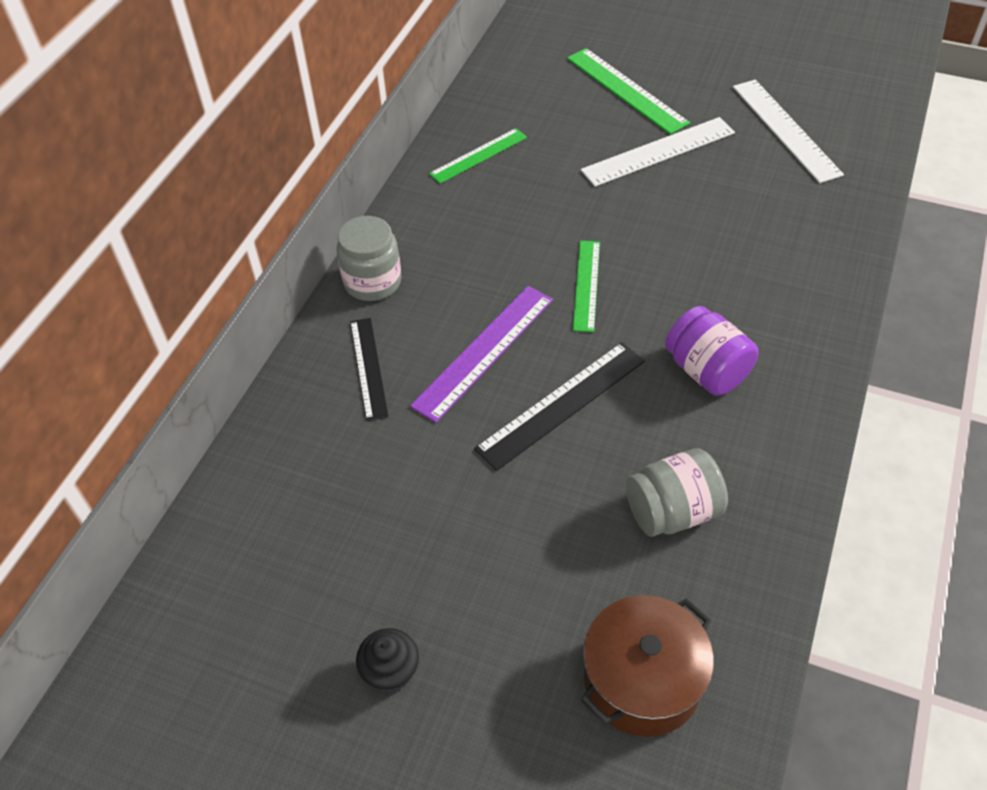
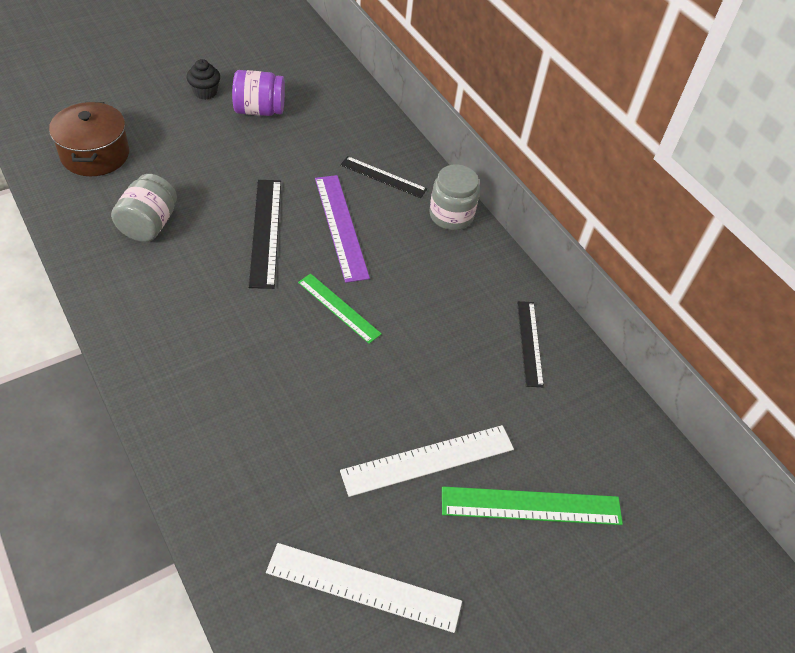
camera: 120 degrees right, 0 degrees up
(478, 155) = (529, 343): green ruler -> black ruler
(658, 151) = (428, 460): white ruler -> white ruler turned 60 degrees clockwise
(706, 370) = (206, 310): purple jar -> purple jar (259, 110)

